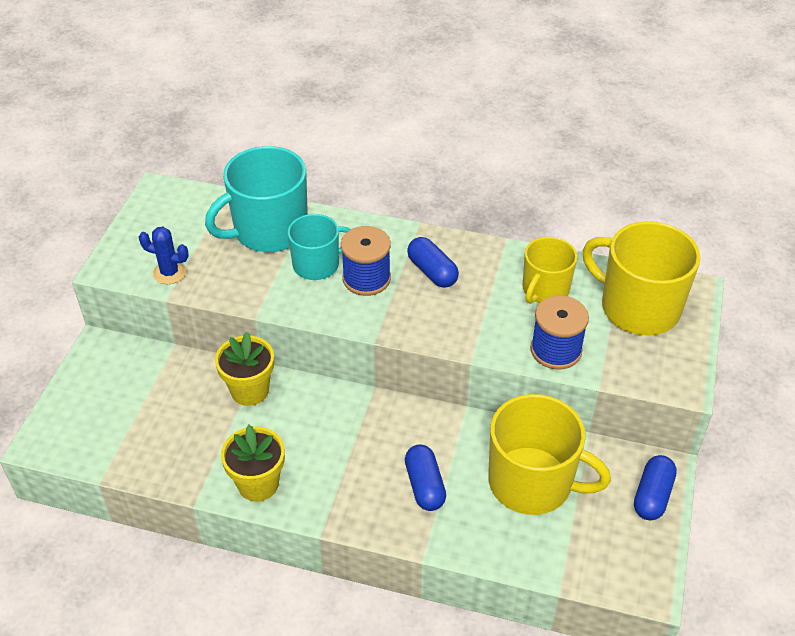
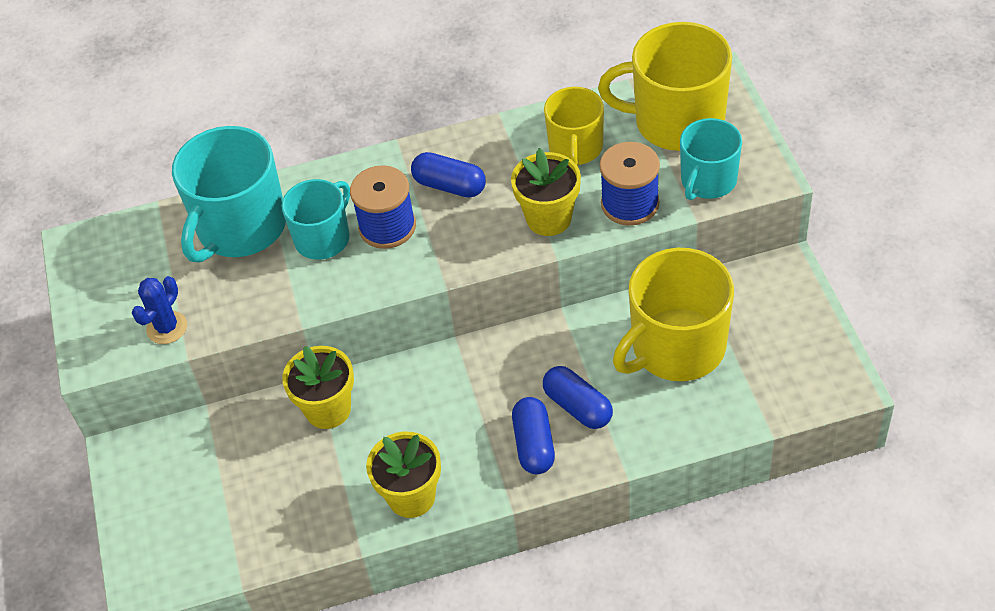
camera: 25 degrees left, 5 degrees up
(169, 273) = (167, 328): blue cactus -> blue cactus turned 45 degrees counterclockwise
(486, 330) = (549, 218): none -> yellow flower pot
(532, 482) = (676, 347): yellow mug -> yellow mug turned 150 degrees clockwise
(630, 363) = (708, 181): none -> turquoise mug
(652, 496) = (793, 300): blue capsule -> blue capsule (534, 444)

